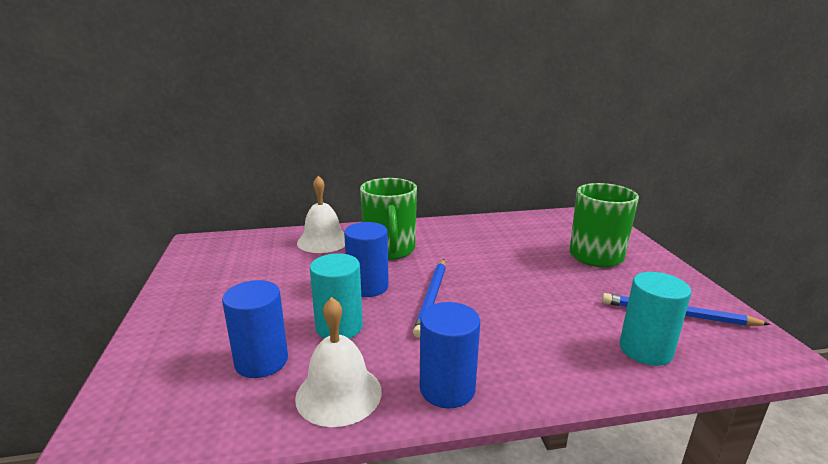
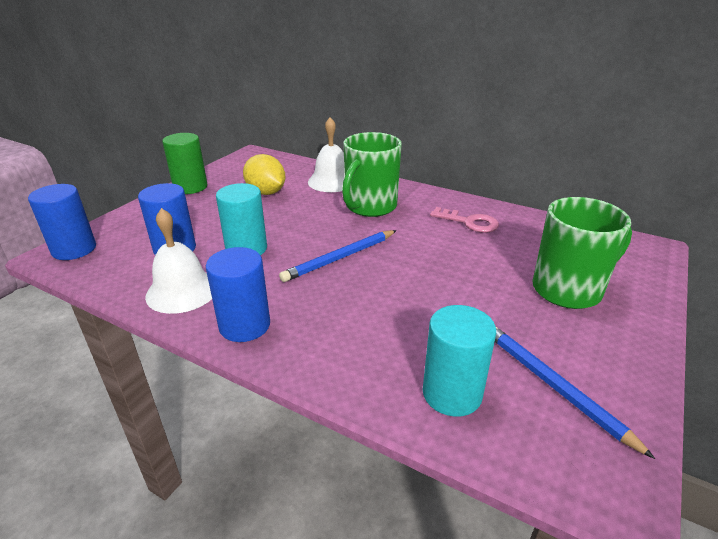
camera: 40 degrees right, 10 degrees up
(174, 297) = (190, 187): none -> green cylinder
(274, 272) = (266, 192): none -> yellow lemon
(368, 287) = (308, 229): blue cylinder -> blue cylinder (74, 249)
(477, 235) = (469, 222): none -> pink key

